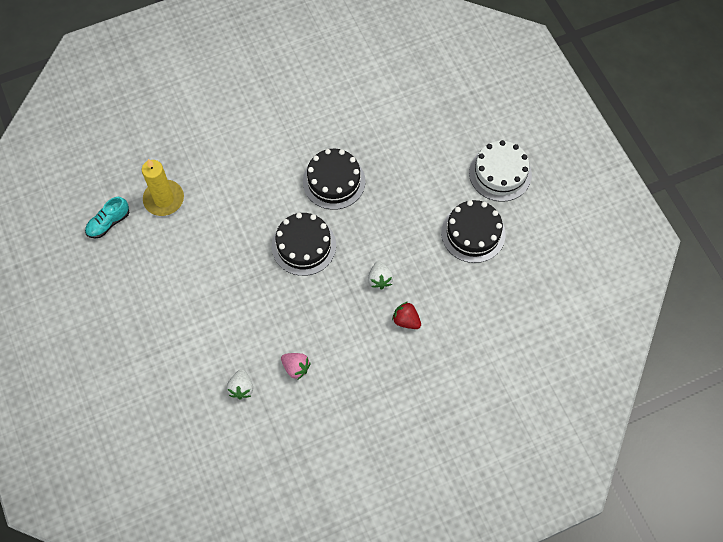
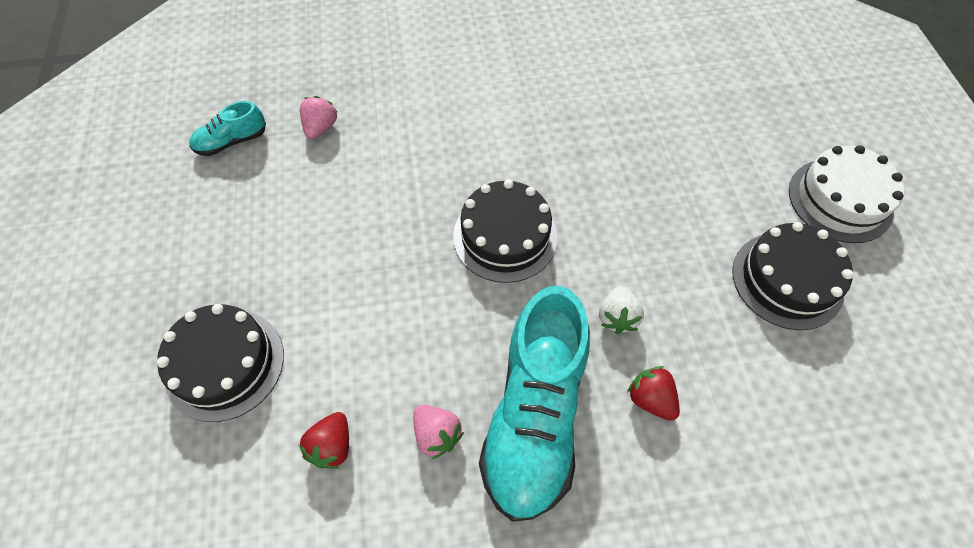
camera: 15 degrees right, 5 degrees down
(164, 199) = (321, 128): yellow candle -> pink strawberry
(241, 388) = (332, 446): white strawberry -> red strawberry
(334, 181) = (574, 156): black cake -> black cake (225, 364)
(346, 345) = (534, 415): none -> turquoise shoe

